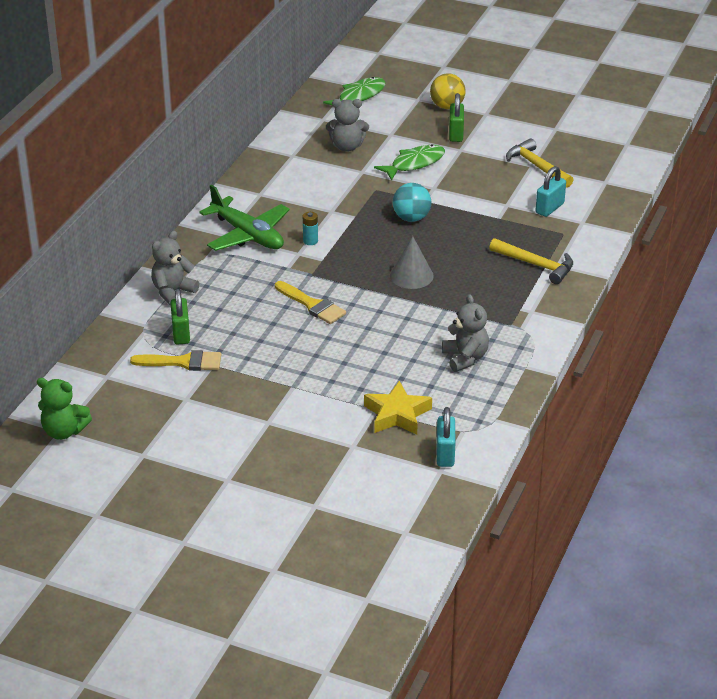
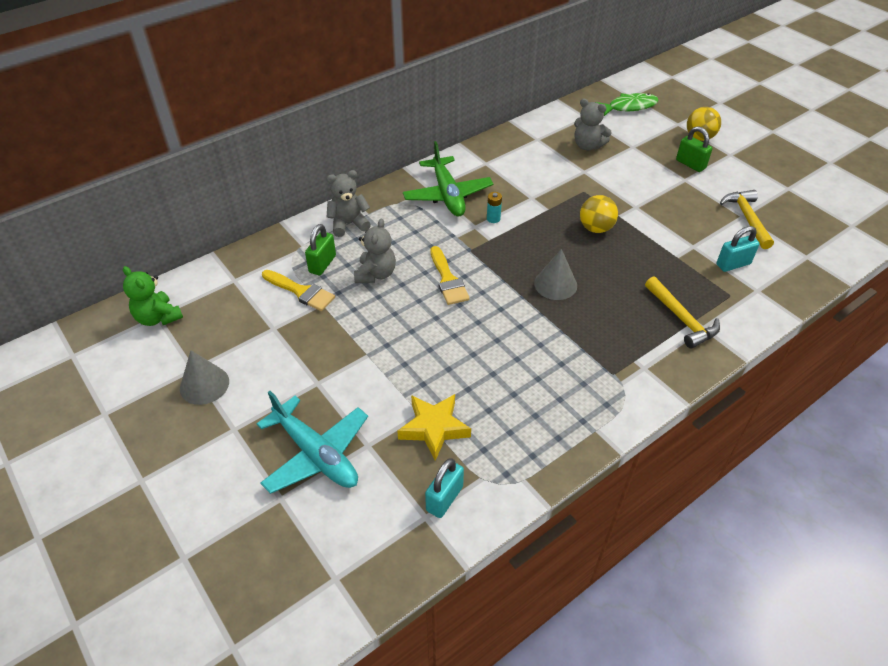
camera: 30 degrees right, 10 degrees up
(166, 461) = (204, 385): none -> grey cone
(316, 468) = (316, 454): none -> turquoise plane
(411, 218) = (596, 228): turquoise ball -> yellow ball
(414, 163) = (634, 179): green fish -> none
(456, 134) = (690, 164): green padlock -> green padlock turned 75 degrees counterclockwise
(465, 358) = (543, 393): grey teddy bear -> grey teddy bear (376, 274)

